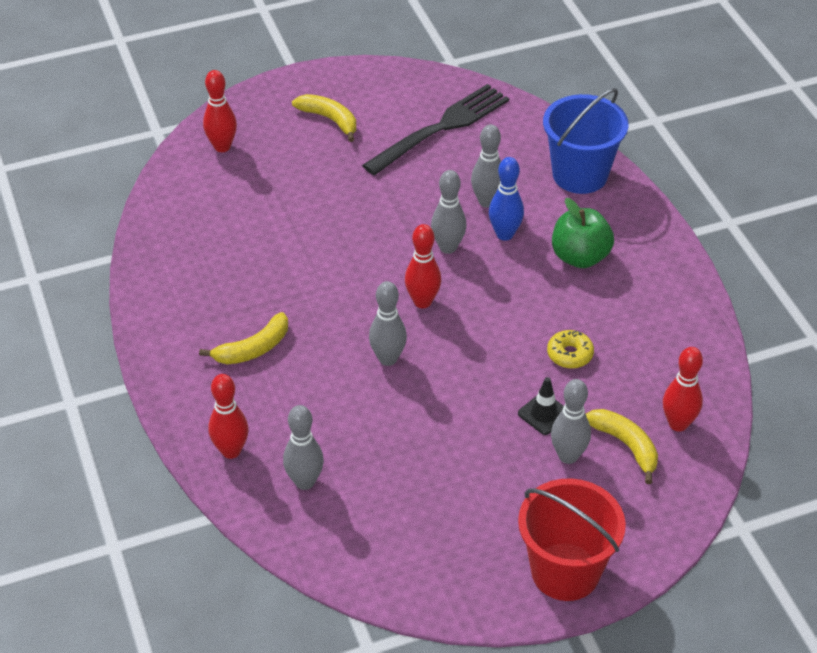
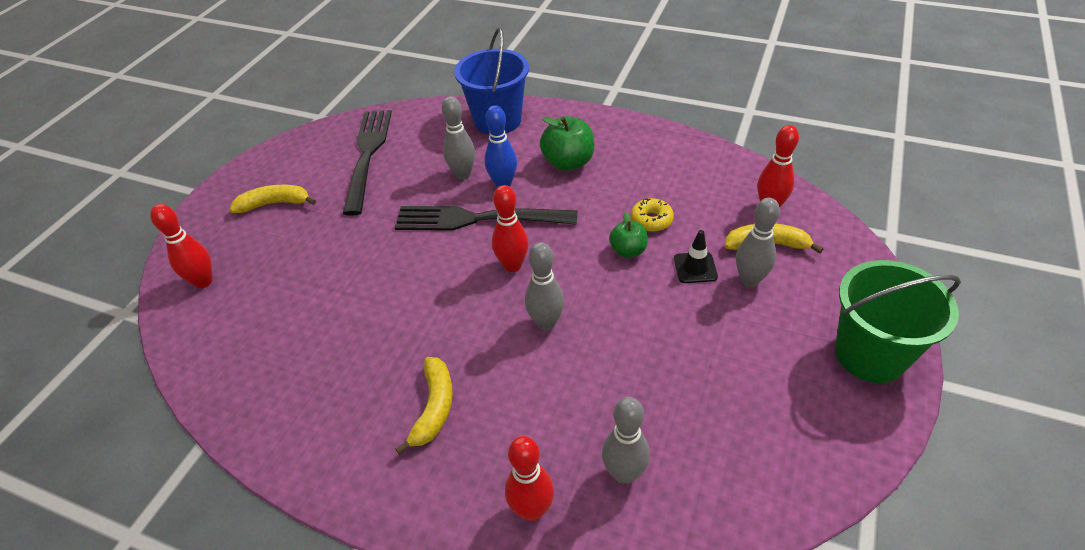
camera: 45 degrees left, 0 degrees up
(448, 247) = (478, 219): grey bowling pin -> black fork
(516, 361) = (628, 250): none -> green apple
(565, 572) = (870, 354): red bucket -> green bucket

